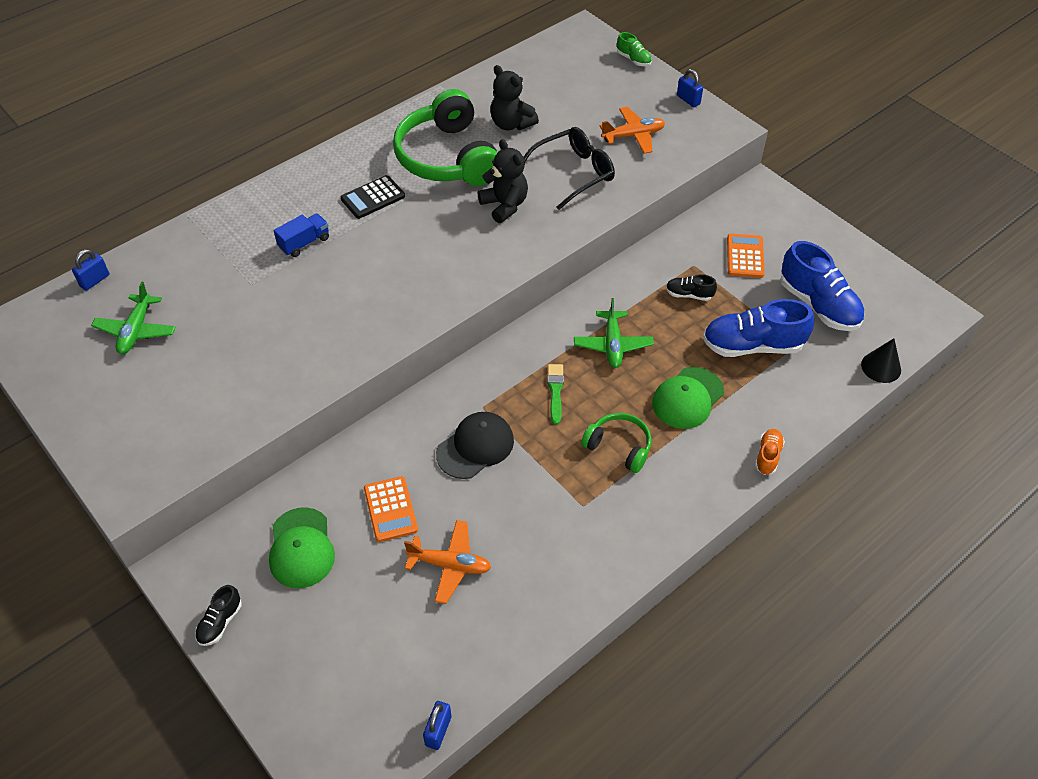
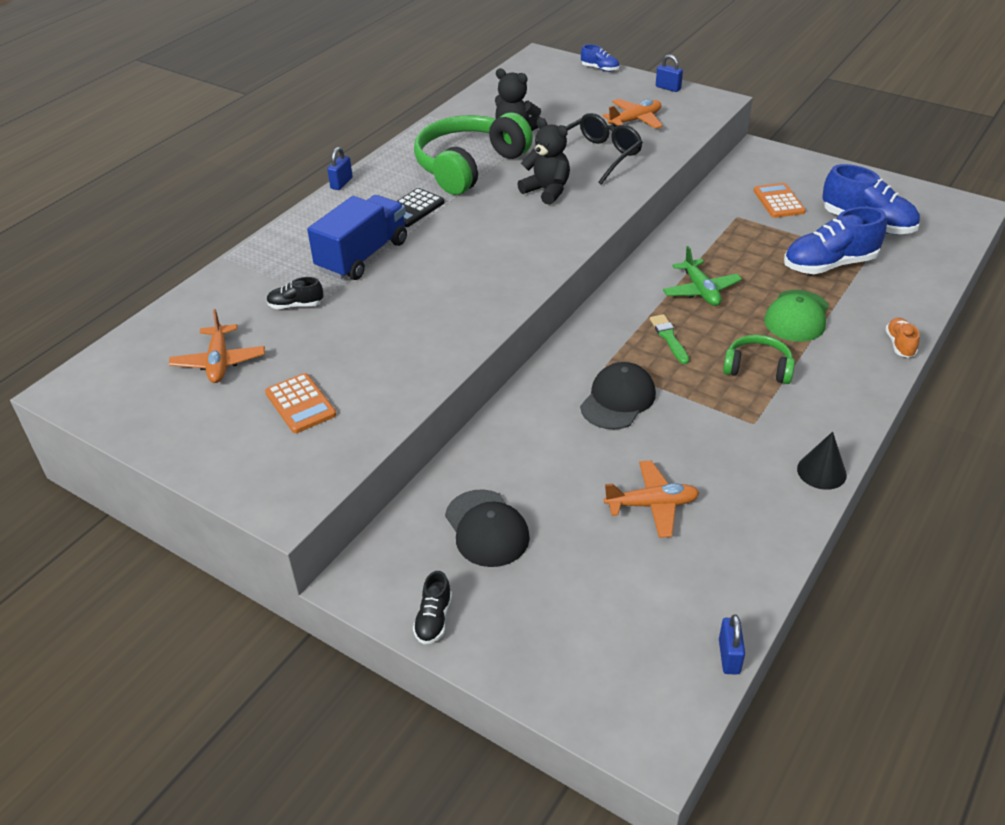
camera: 15 degrees left, 10 degrees down
(95, 280) = (149, 330): blue padlock -> blue padlock (341, 183)
(136, 330) = (219, 362): green plane -> orange plane
(301, 548) = (486, 528): green cap -> black cap
(304, 243) = (362, 256): blue truck -> blue truck, size x1.88
(390, 509) = (562, 472): orange calculator -> orange calculator (300, 404)
(447, 157) = (468, 166): green headphones -> green headphones turned 75 degrees clockwise
(633, 59) = (600, 69): green shoe -> blue shoe
(689, 295) = (747, 239): black shoe -> black shoe (296, 305)
(881, 367) = (952, 257): black cone -> black cone (821, 471)

